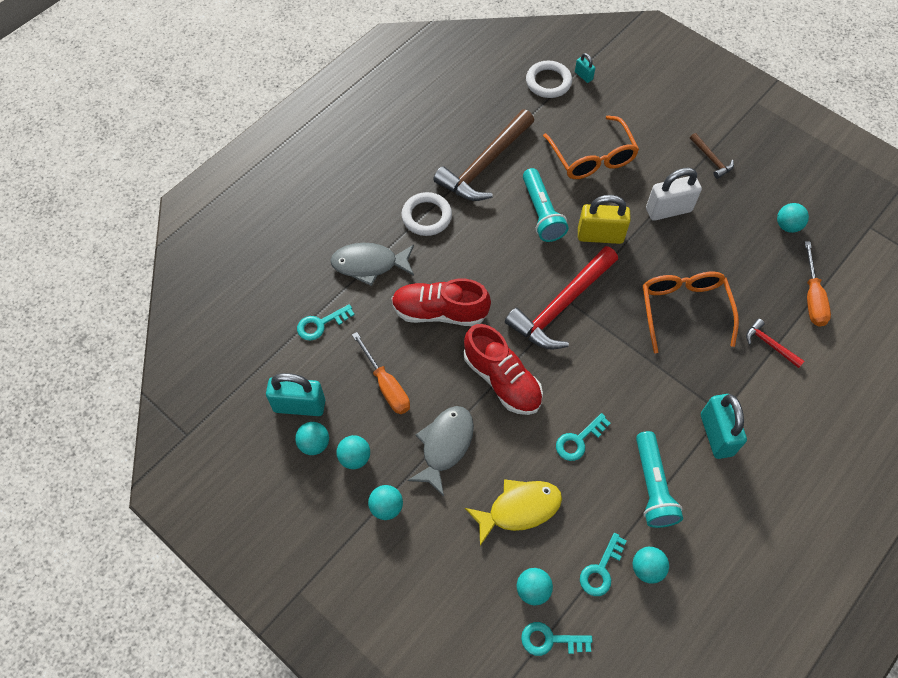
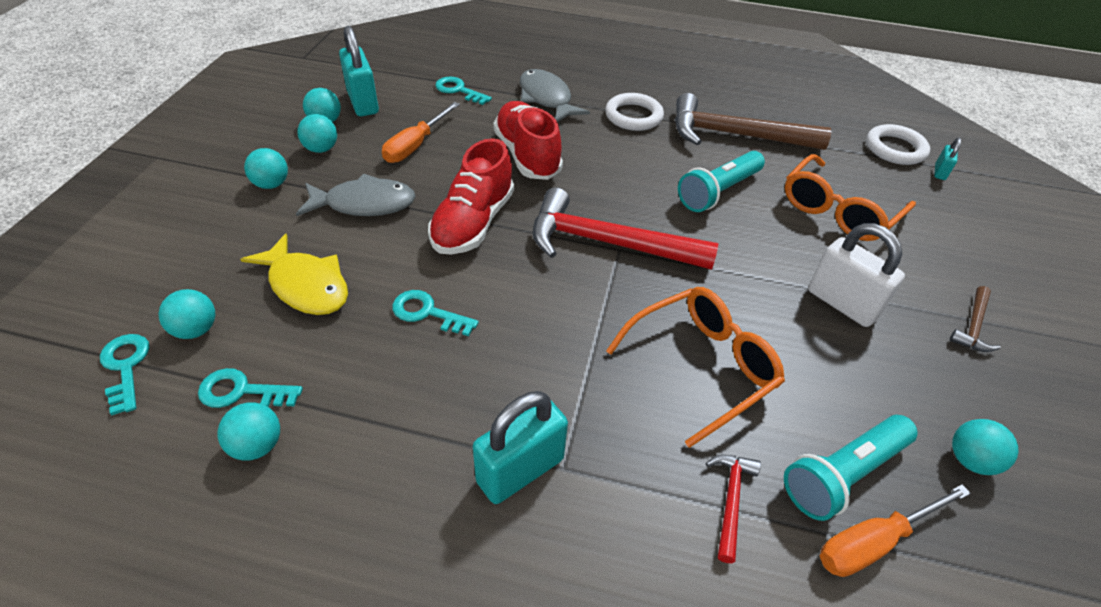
camera: 60 degrees right, 15 degrees down
(600, 236) = (736, 248): yellow padlock -> none
(652, 486) = (394, 413): turquoise flashlight -> turquoise flashlight (843, 474)

